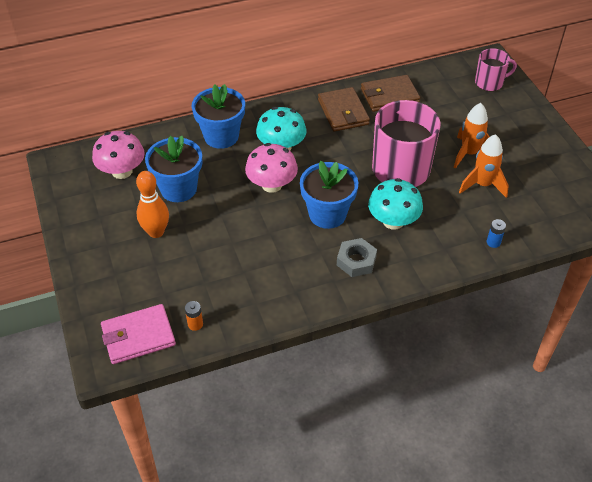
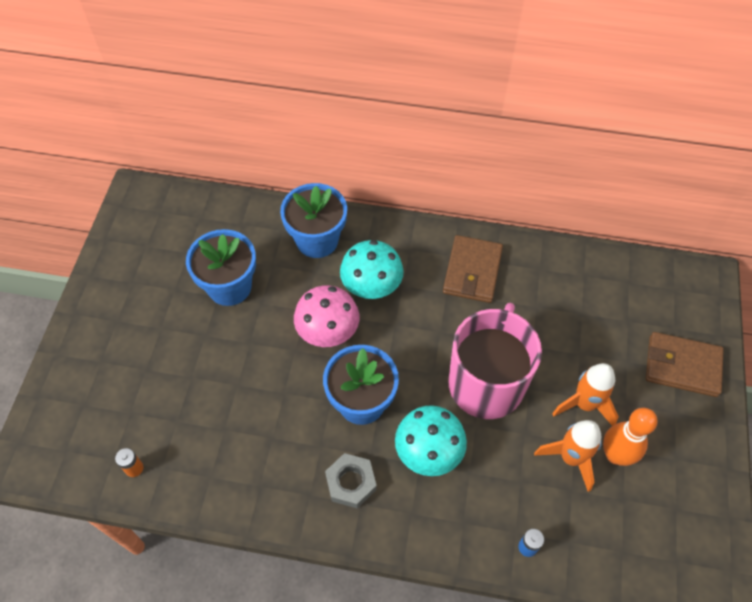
camera: 30 degrees right, 10 degrees up
(122, 171) = (189, 236): pink mushroom -> none
(138, 336) = (72, 451): pink wallet -> none
(156, 232) = (172, 330): orange bowling pin -> orange bowling pin (615, 455)
(389, 96) = (542, 274): brown wallet -> brown wallet (682, 366)
(489, 82) = (682, 313): pink mug -> none

